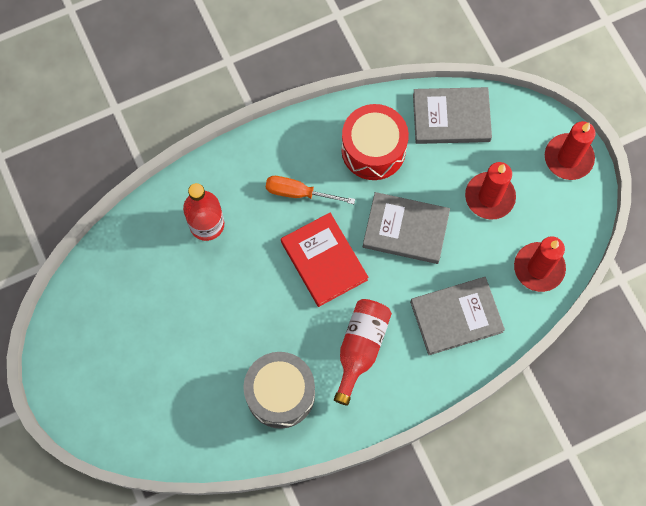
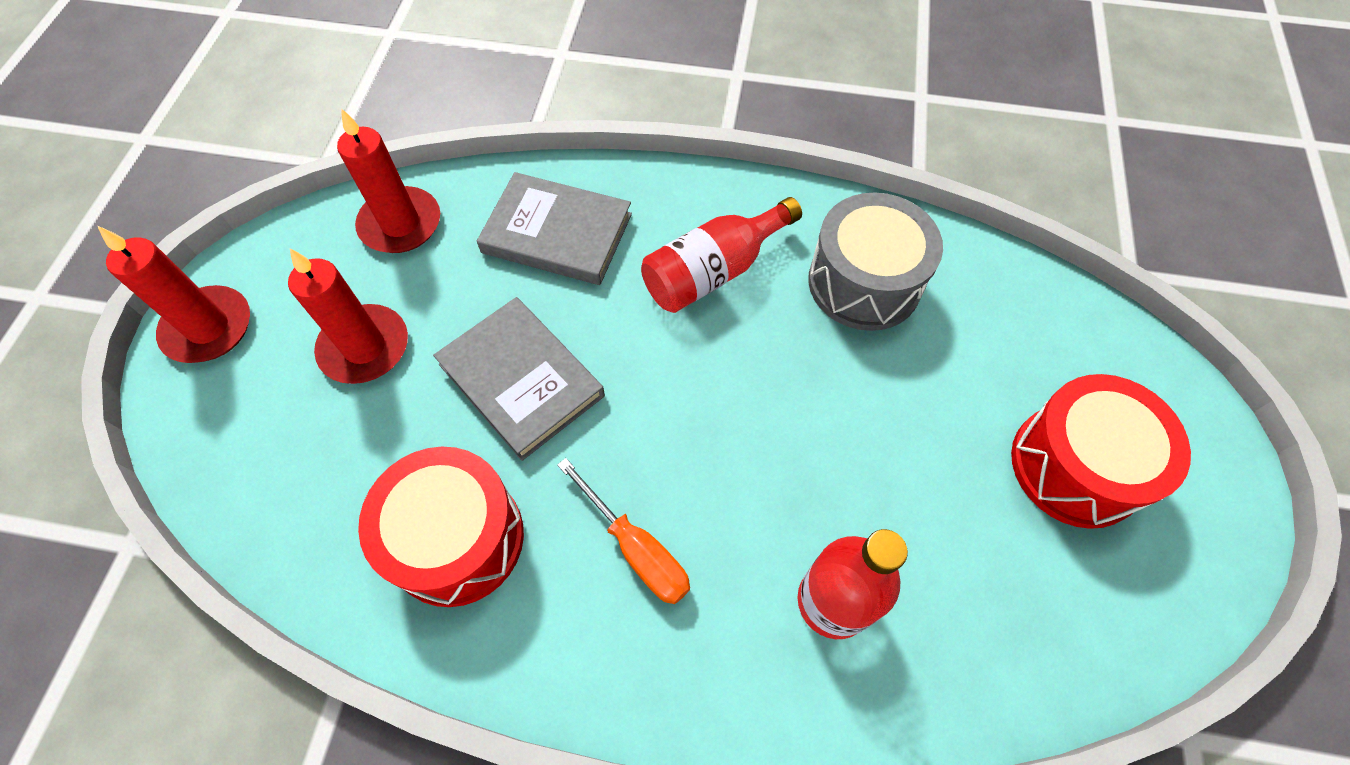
camera: 145 degrees left, 10 degrees down
(131, 354) = (1076, 466): none -> red drum
(324, 261) = (677, 413): red book -> none
(451, 117) = (290, 505): grey book -> none

